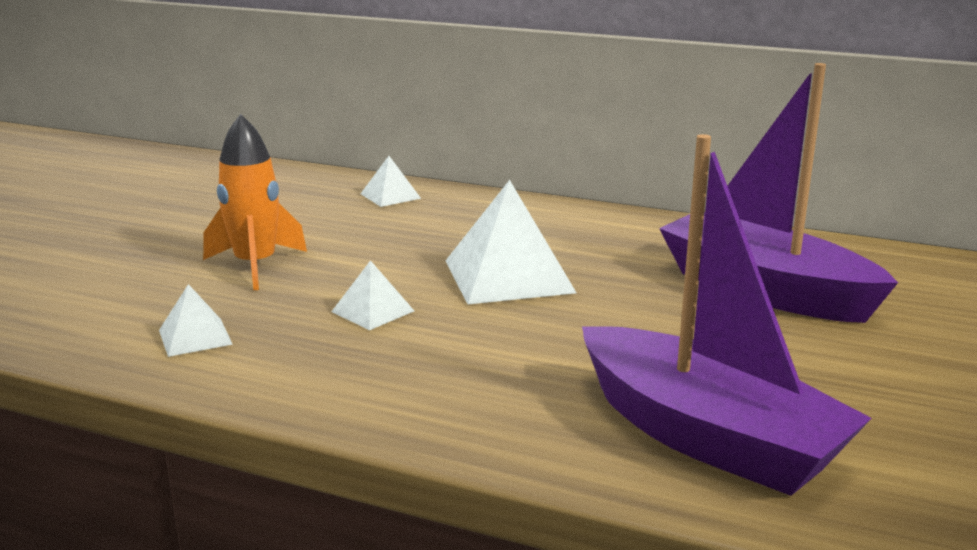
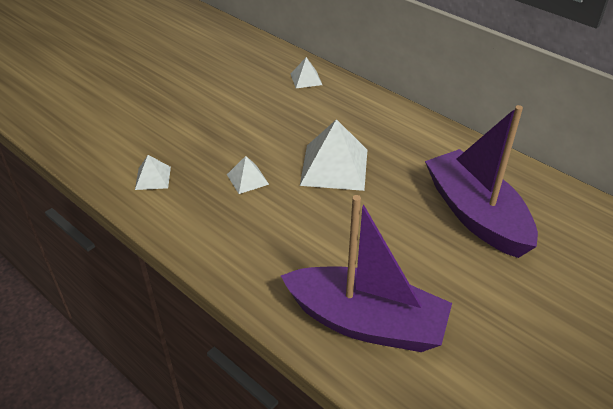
camera: 20 degrees right, 20 degrees up
(255, 266) = (205, 127): orange rocket -> none
(708, 437) = (366, 322): purple boat -> purple boat turned 45 degrees counterclockwise

